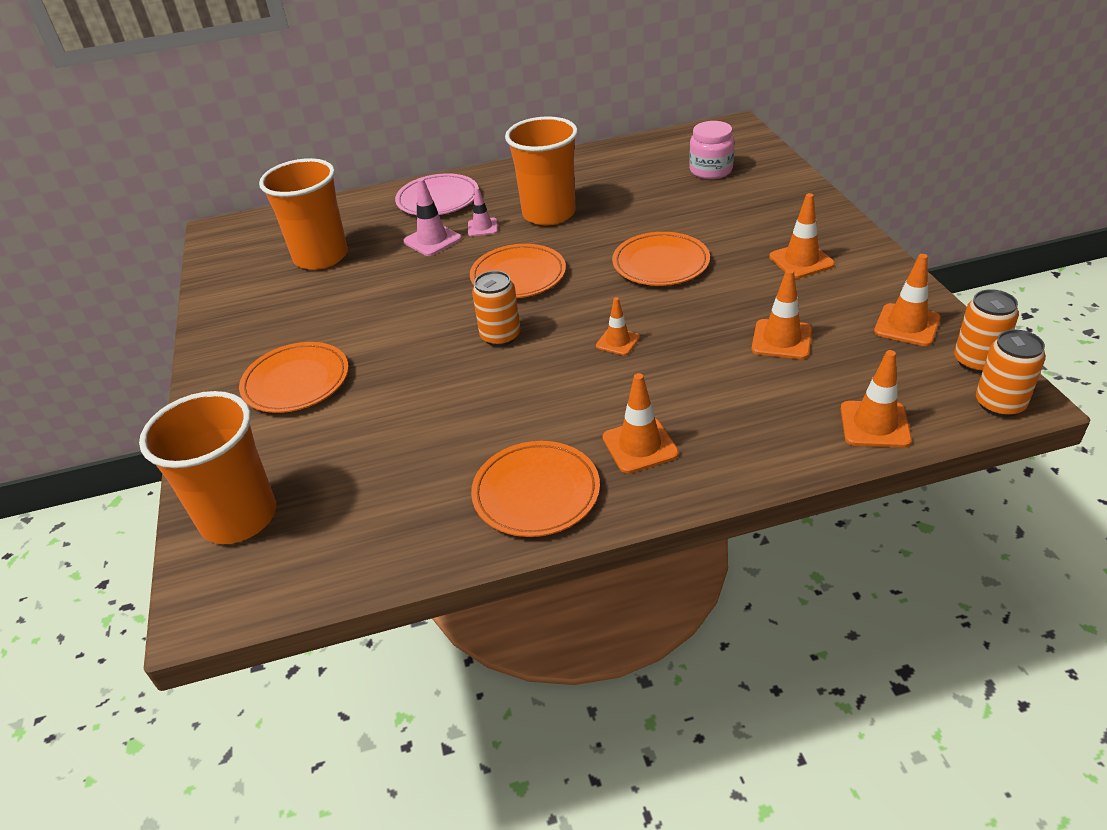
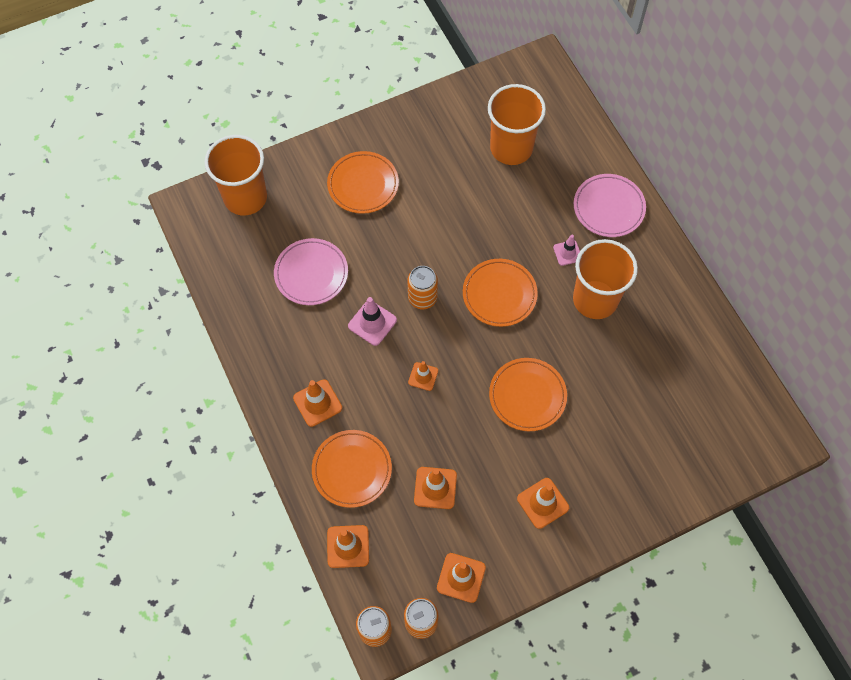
camera: 75 degrees right, 25 degrees up
(418, 443) = (311, 273): none -> pink plate
(432, 240) = (544, 220): pink traffic cone -> pink traffic cone (372, 323)
(536, 493) = (273, 350): orange plate -> orange plate (352, 469)
(711, 170) = (690, 425): pink jar -> none

